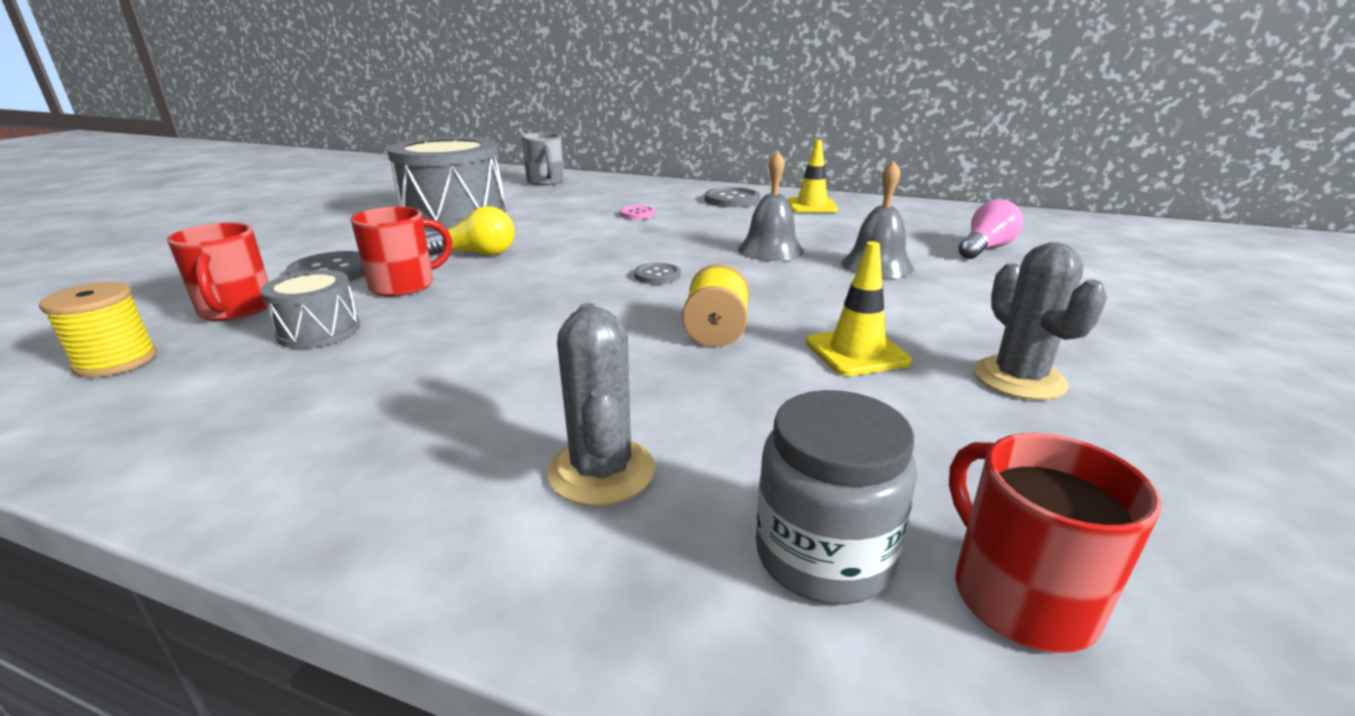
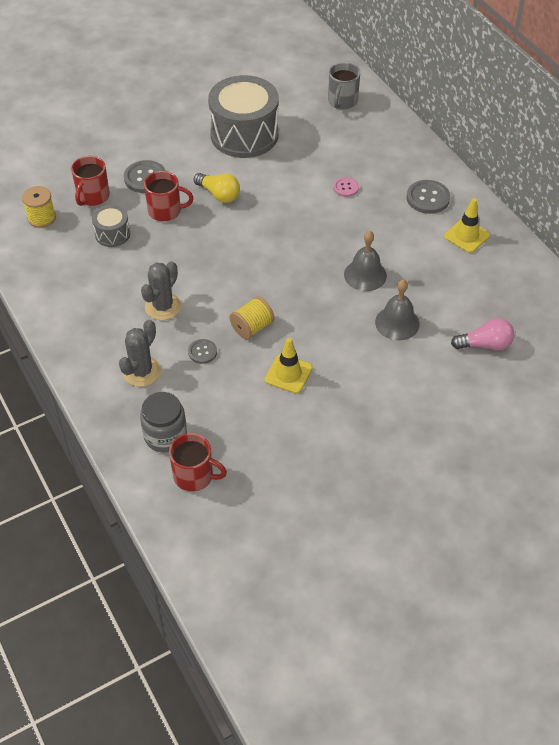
camera: 40 degrees right, 25 degrees up
(657, 275) = (279, 267): grey button -> grey button (202, 352)
(1019, 379) = (324, 426): grey cactus -> grey cactus (163, 306)
(1019, 595) = (194, 476): red mug -> red mug turned 90 degrees clockwise

